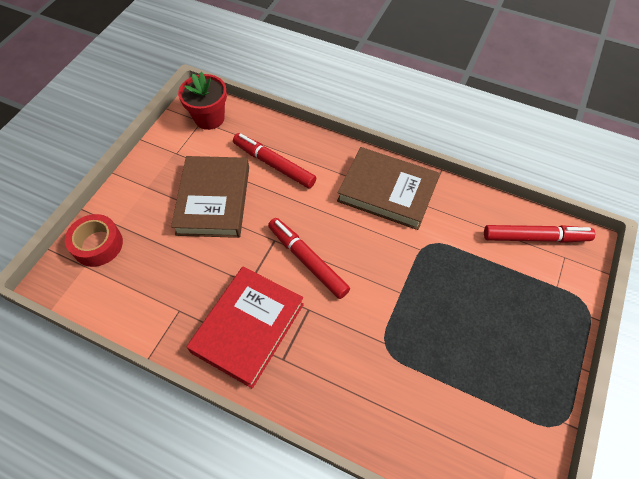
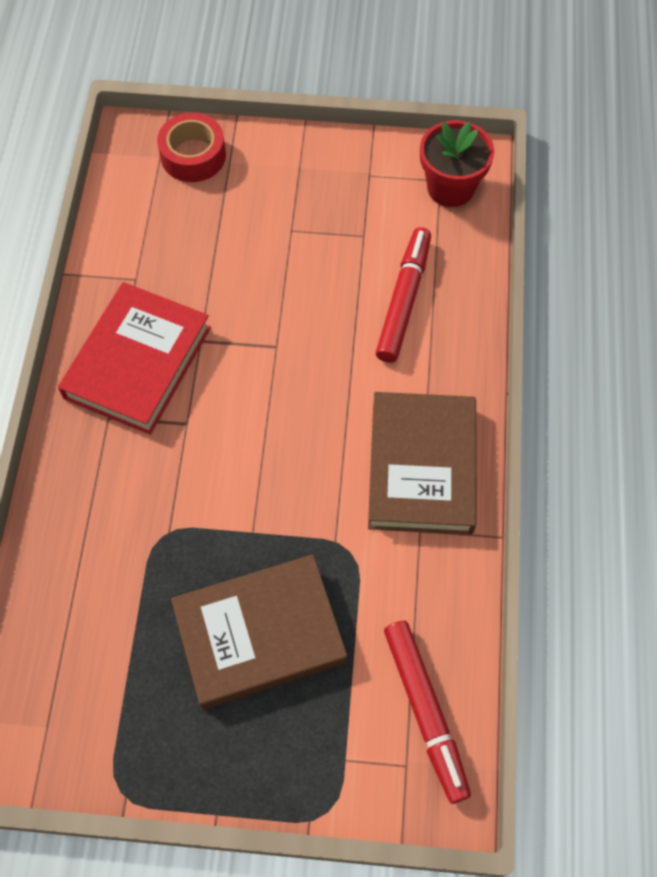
camera: 70 degrees right, 5 degrees up
(214, 200) = (310, 250): brown book -> brown book (259, 634)
(248, 327) = (137, 362): red book -> red book turned 75 degrees counterclockwise
(307, 261) = (259, 398): red marker -> none

